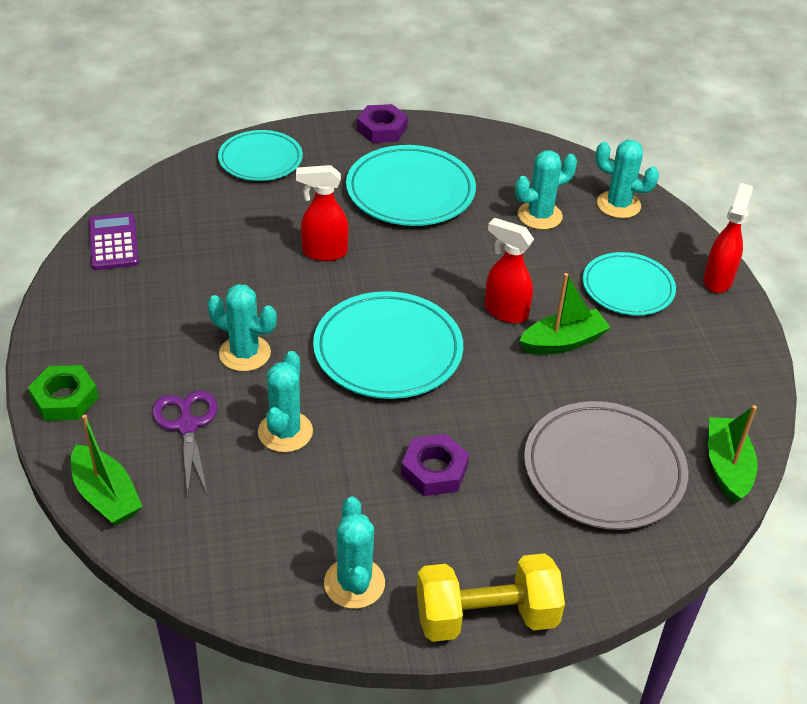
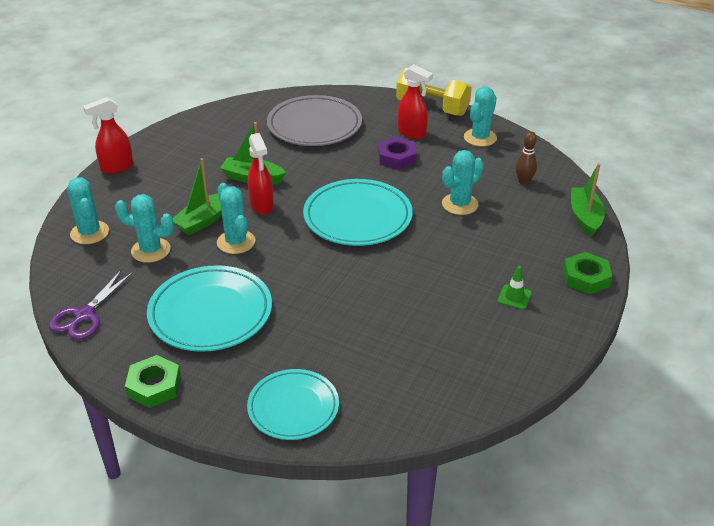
camera: 140 degrees left, 5 degrees down
(113, 242) = (485, 382): purple calculator -> none
(135, 336) = (514, 297): none -> green traffic cone
(187, 426) = (515, 230): purple scissors -> purple scissors (85, 315)
(227, 520) = (524, 182): none -> brown bowling pin
(244, 353) = (448, 254): turquoise cactus -> turquoise cactus (236, 242)
(324, 253) = (330, 295): red spray bottle -> red spray bottle (412, 133)
(382, 129) = (154, 386): purple nut -> green nut
(627, 288) = (172, 186): turquoise plate -> none
(727, 467) = (257, 104): green boat -> green boat (203, 221)

